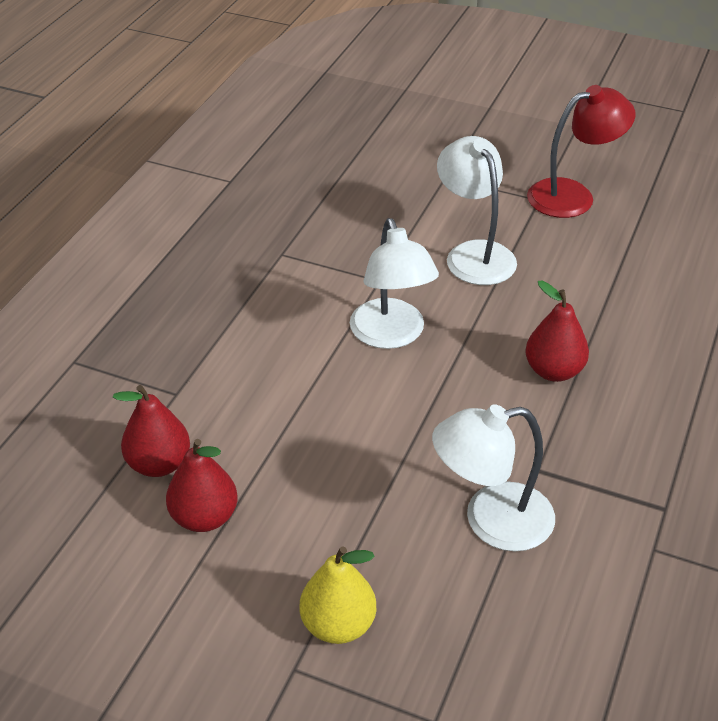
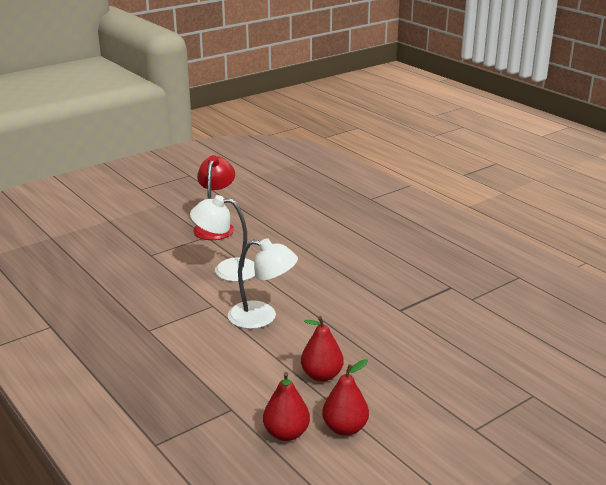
camera: 60 degrees left, 15 degrees down
(338, 625) = (456, 405): yellow pear -> none
(491, 520) = (422, 335): white lamp -> none
(553, 371) = (338, 280): red pear -> red pear (321, 375)

